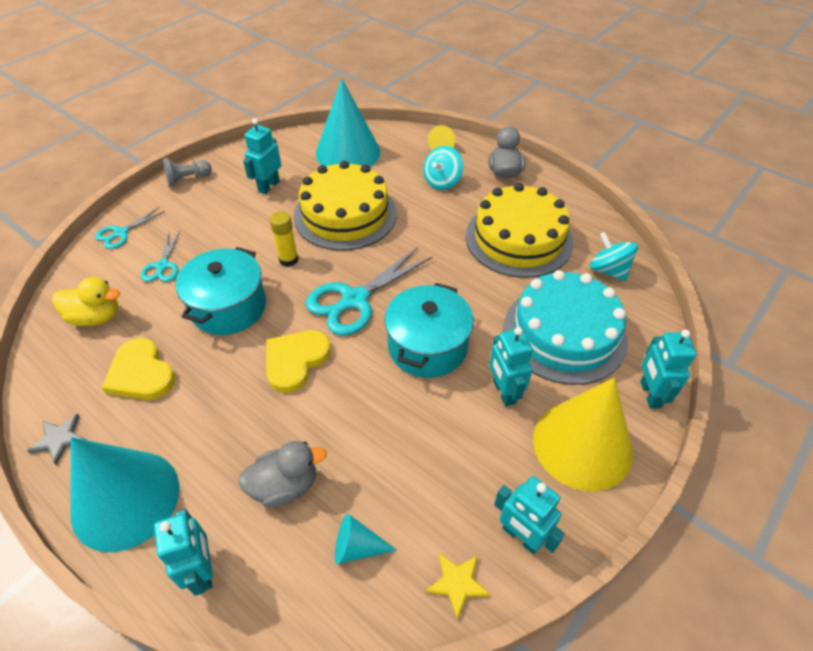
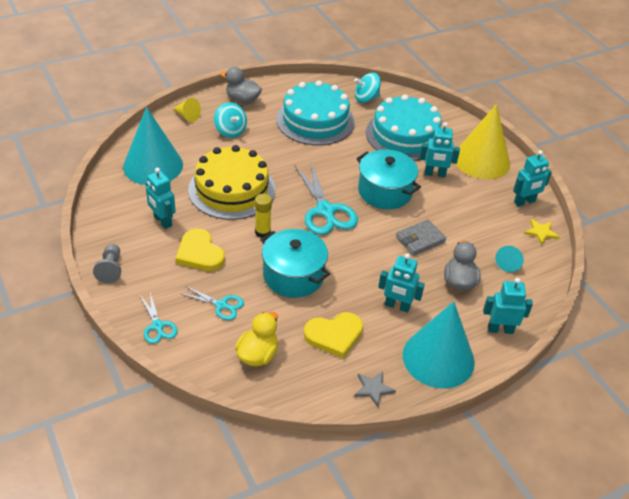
camera: 70 degrees left, 5 degrees down
(295, 361) = (365, 253): yellow heart -> yellow heart (199, 253)
(351, 413) = (420, 239): none -> grey wallet
(518, 239) = (315, 120): yellow cake -> turquoise cake
(650, 394) = (462, 124): turquoise robot -> turquoise robot (397, 306)

